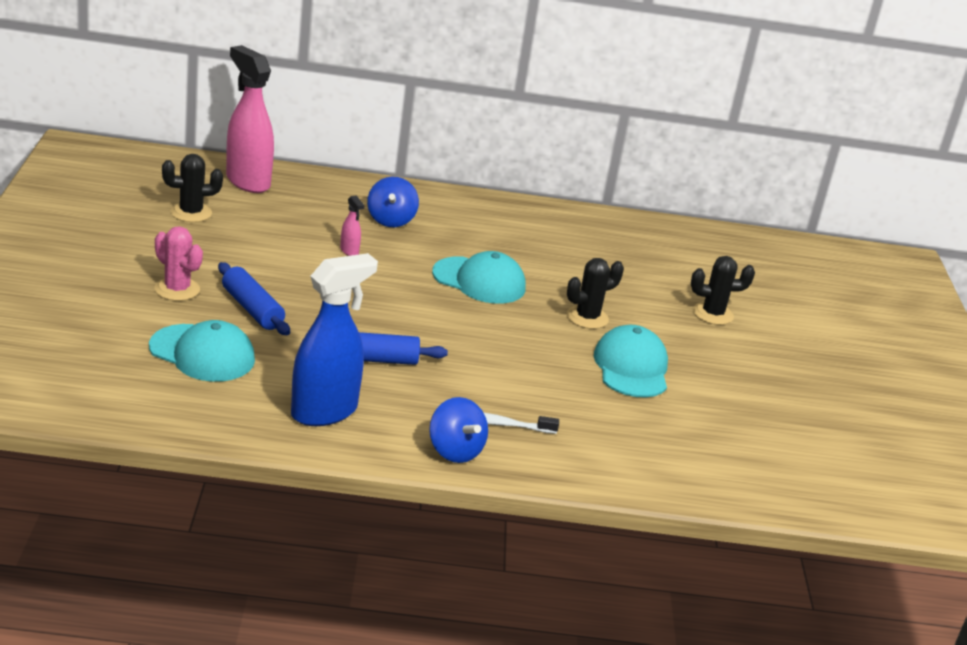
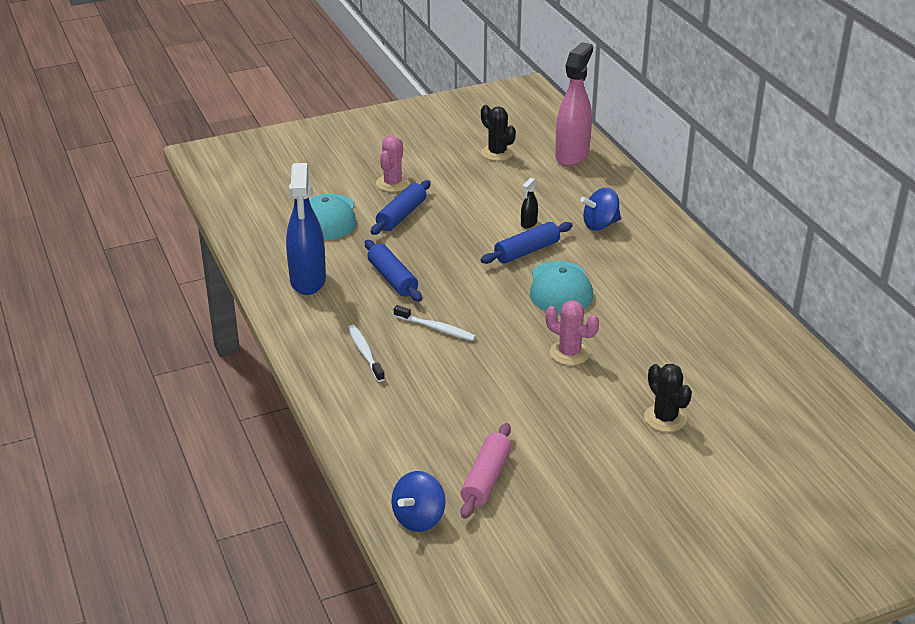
camera: 70 degrees right, 5 degrees up
(325, 411) = (308, 281): blue spray bottle -> blue spray bottle turned 60 degrees clockwise
(349, 251) = (528, 223): pink spray bottle -> black spray bottle
(398, 271) = (527, 251): none -> blue rolling pin
(455, 451) = (313, 344): blue spinning top -> blue spinning top (419, 518)
(489, 368) = (436, 328): none -> white toothbrush
(587, 317) = (569, 353): black cactus -> pink cactus
(631, 367) = (516, 395): turquoise cap -> none
(746, 430) = (486, 479): none -> pink rolling pin

